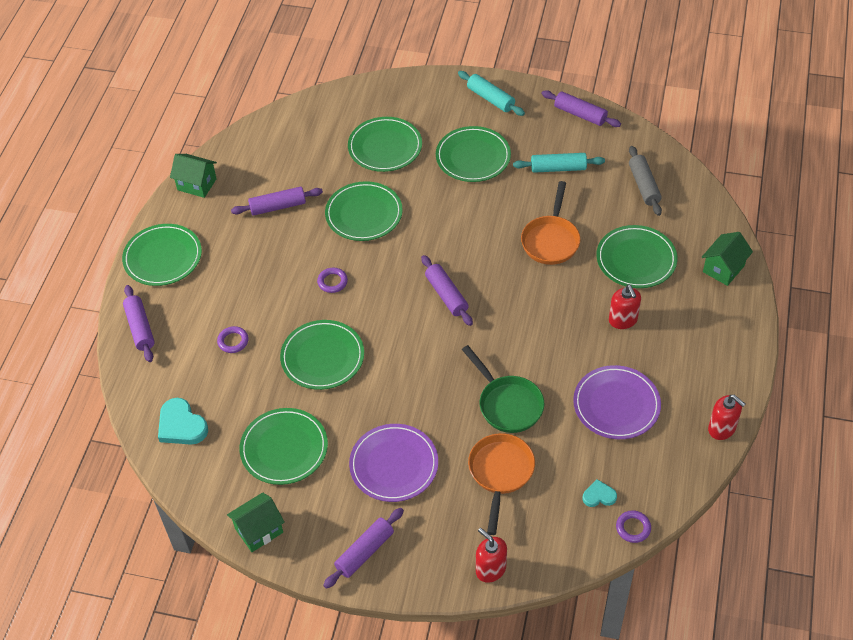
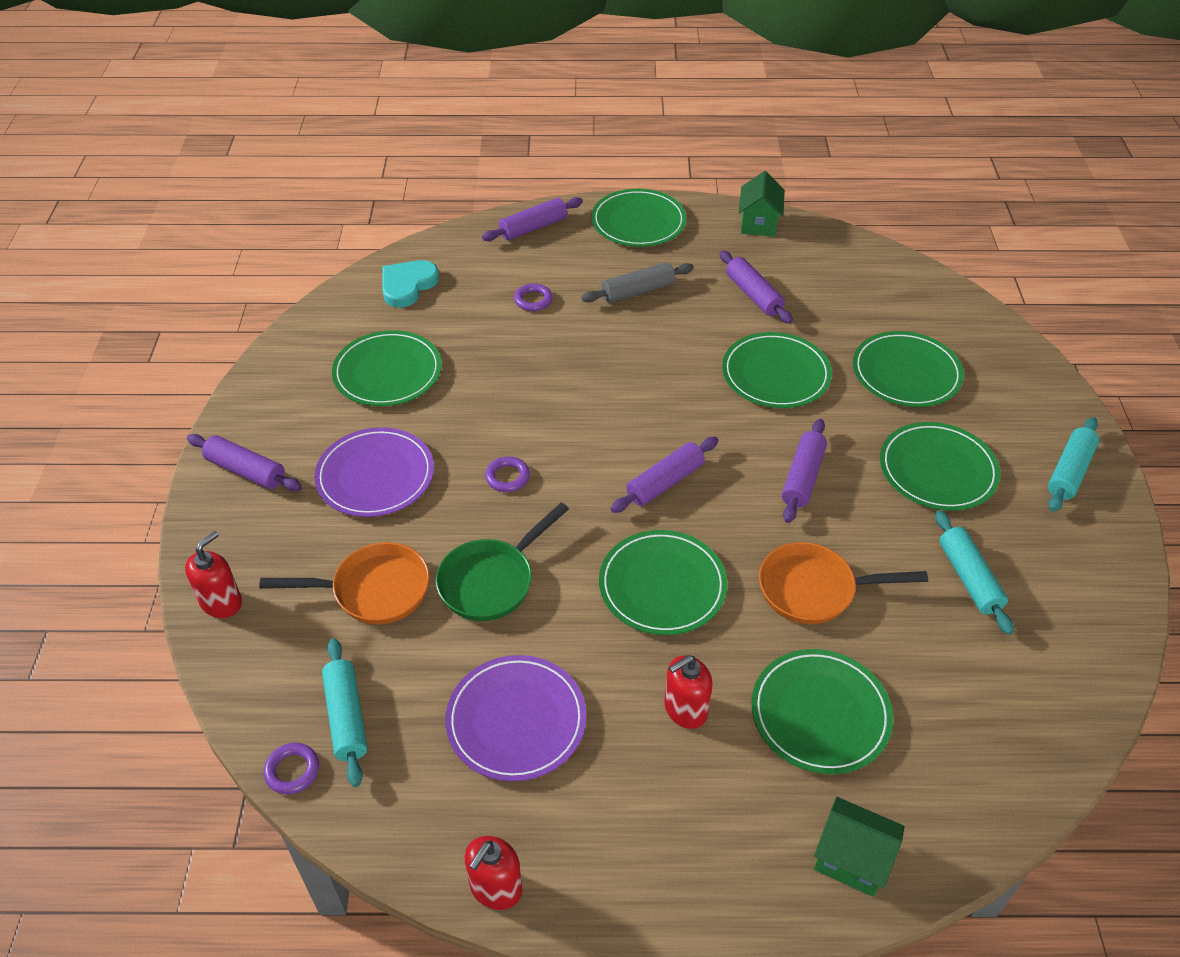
camera: 75 degrees right, 5 degrees down
(259, 530) = (273, 374): green house -> none
(322, 357) = (528, 379): green plate -> green plate (662, 585)
(332, 282) = (650, 366): purple ring -> purple ring (507, 477)
(580, 114) = (1106, 592): purple rolling pin -> purple rolling pin (802, 477)
(599, 496) = (346, 717): turquoise heart -> turquoise rolling pin
(644, 185) = (991, 706): grey rolling pin -> grey rolling pin (637, 291)

